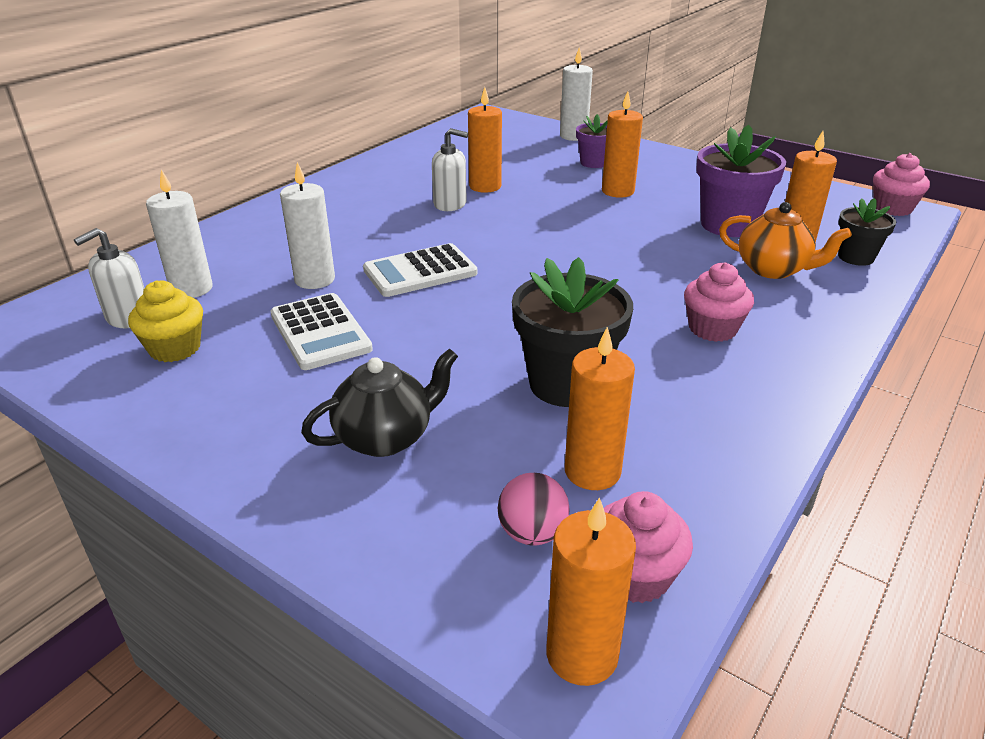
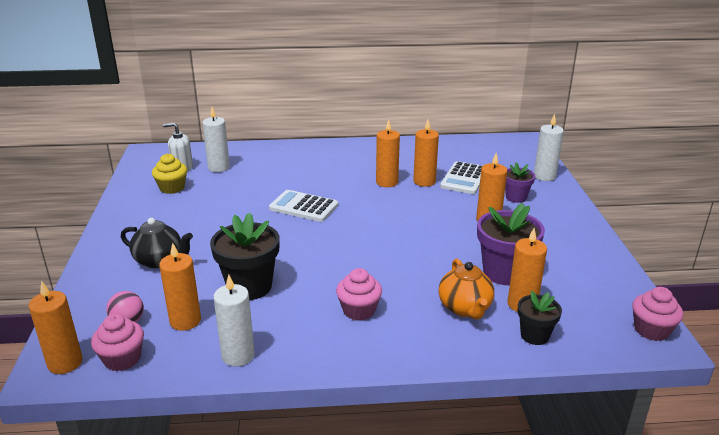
camera: 50 degrees right, 5 degrees down
(314, 279) = (261, 187): white candle -> white candle (238, 355)
(320, 332) = (220, 210): white calculator -> white calculator (464, 178)
(450, 204) = (387, 182): white soap dispenser -> orange candle

